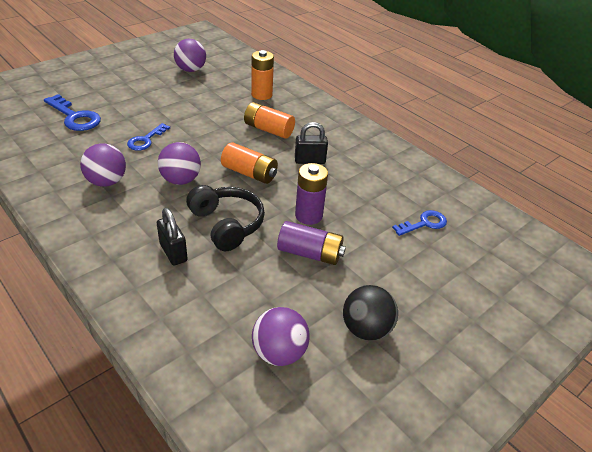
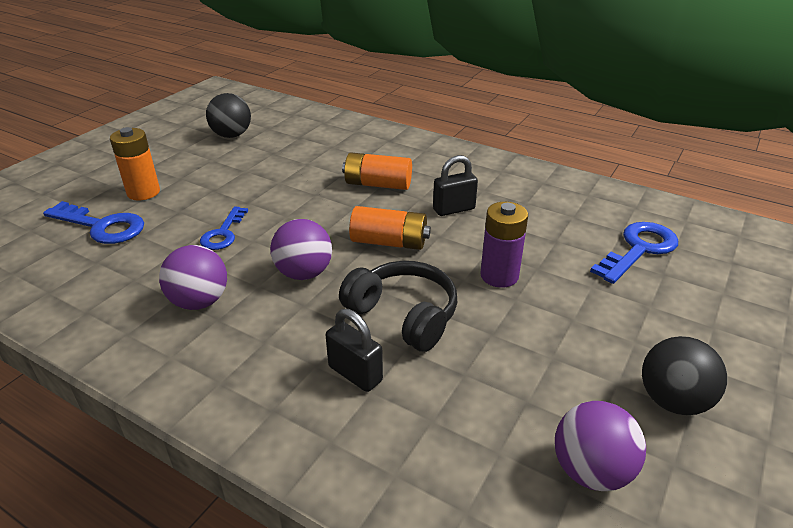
camera: 15 degrees left, 5 degrees down
(191, 70) = (232, 135): purple ball -> black ball
(261, 95) = (342, 146): orange battery -> orange battery (143, 192)
(310, 253) = (534, 323): purple battery -> none
(424, 223) = (639, 249): blue key -> blue key, size x1.53

